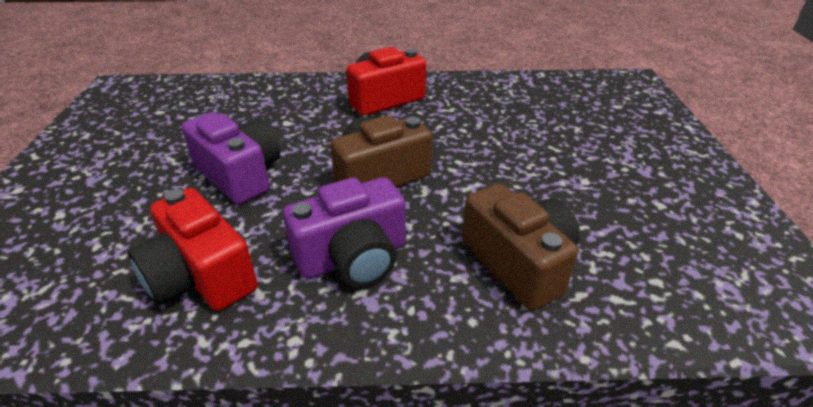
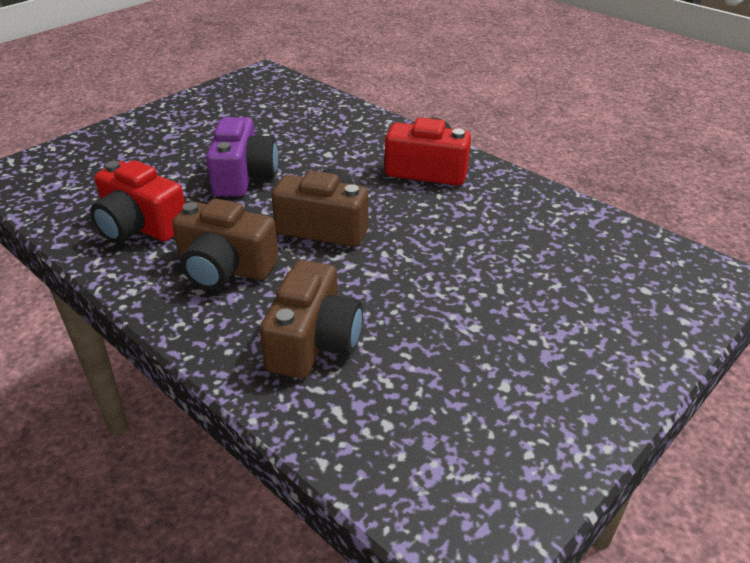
camera: 45 degrees right, 0 degrees up
(201, 276) = (140, 226): red camera -> red camera turned 60 degrees counterclockwise
(353, 257) = (225, 268): purple camera -> brown camera

